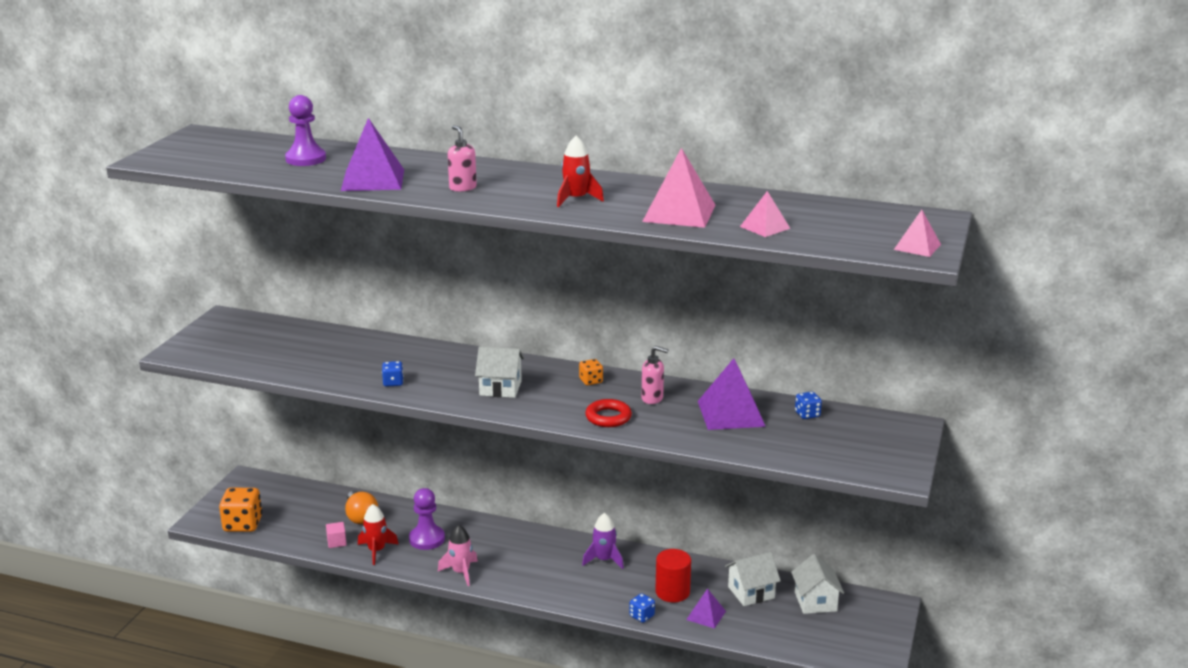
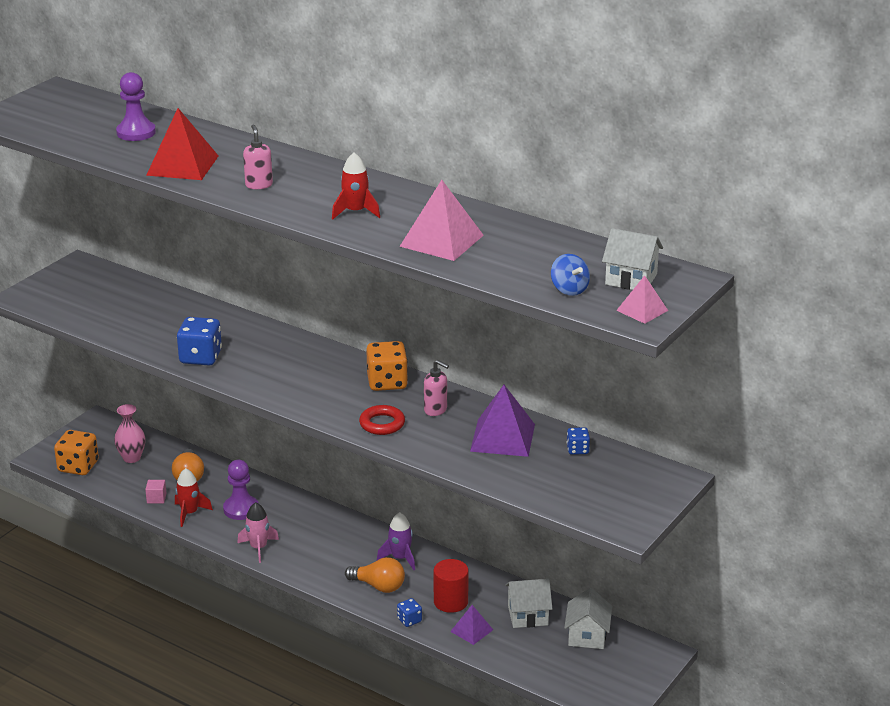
camera: 15 degrees right, 5 degrees up
(295, 508) = (131, 458): none -> pink vase
(373, 180) = (182, 165): purple pyramid -> red pyramid
(393, 382) = (200, 357): blue dice -> blue dice, size x1.92
(500, 388) = (297, 378): white house -> white house (631, 279)
(591, 381) = (387, 382): orange dice -> orange dice, size x1.92
(596, 589) = (378, 586): none -> orange light bulb
(765, 227) = (511, 268): pink pyramid -> none
(834, 238) = (569, 289): none -> blue spinning top

